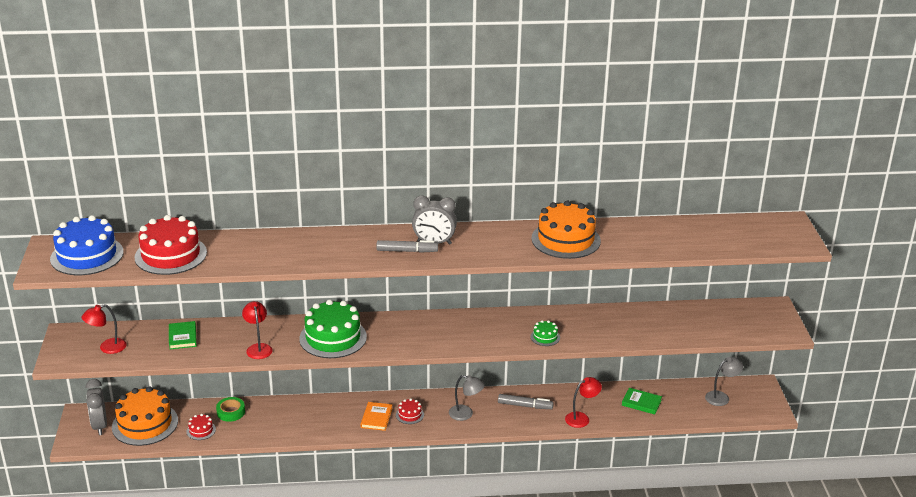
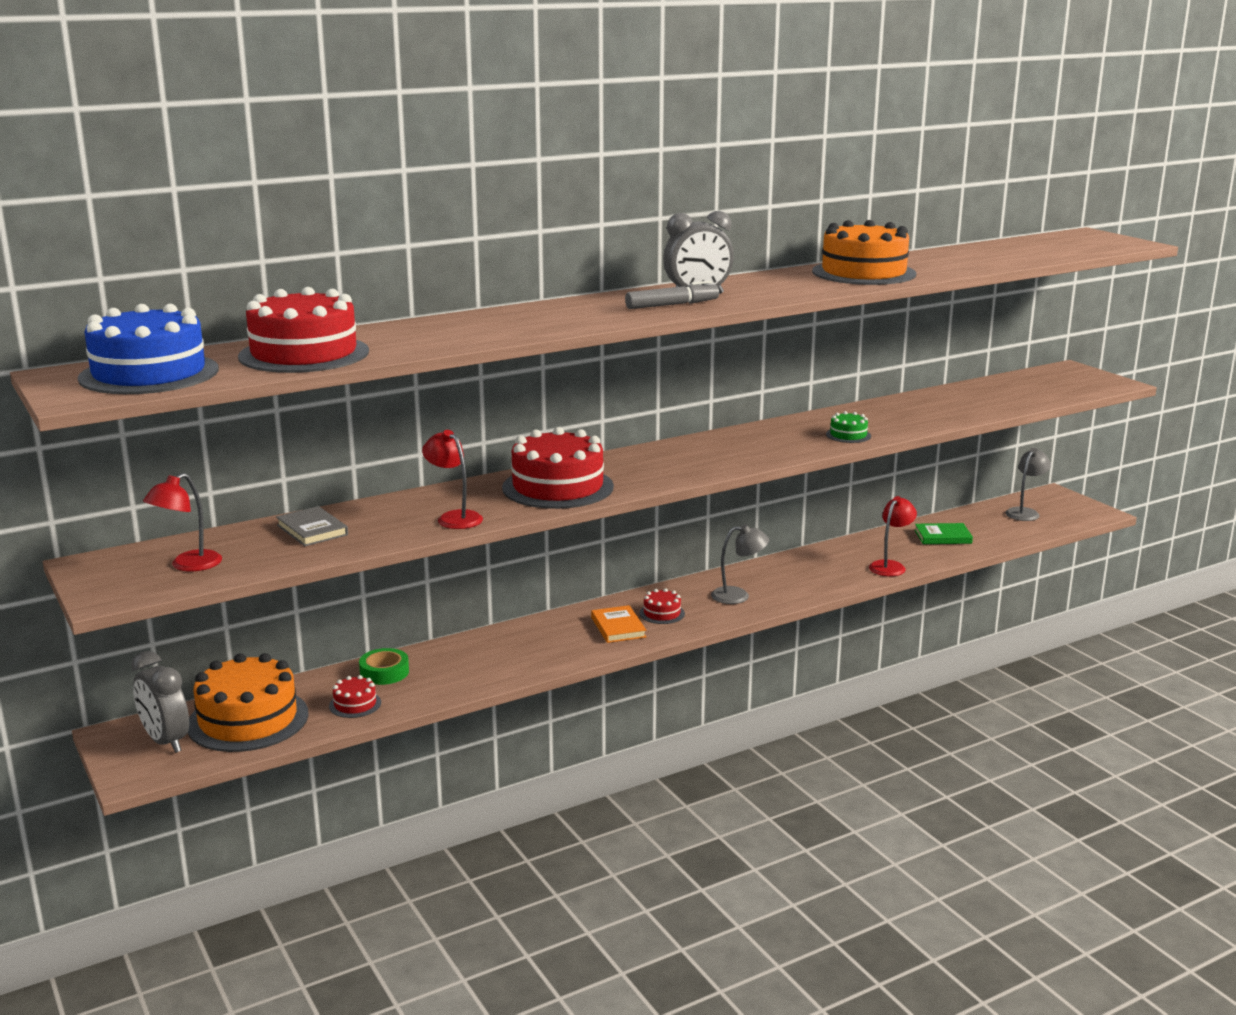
camera: 25 degrees left, 10 degrees down
(182, 337) = (312, 530): green book -> grey book
(333, 338) = (558, 487): green cake -> red cake
(525, 406) = (805, 570): grey marker -> none

